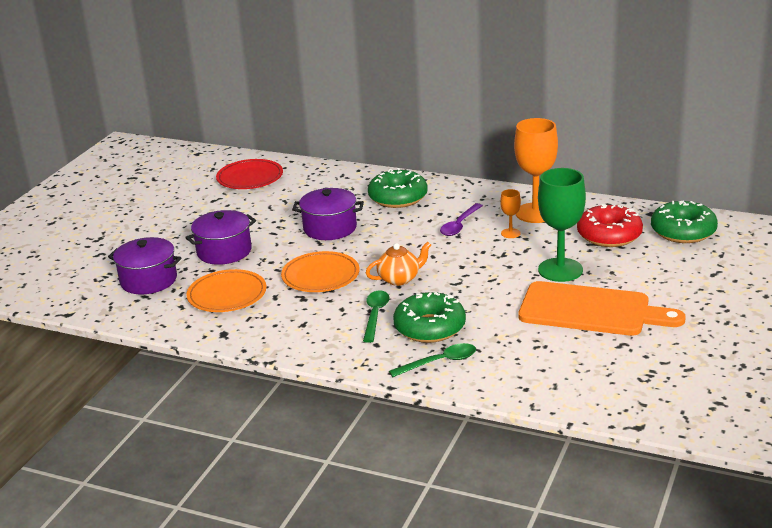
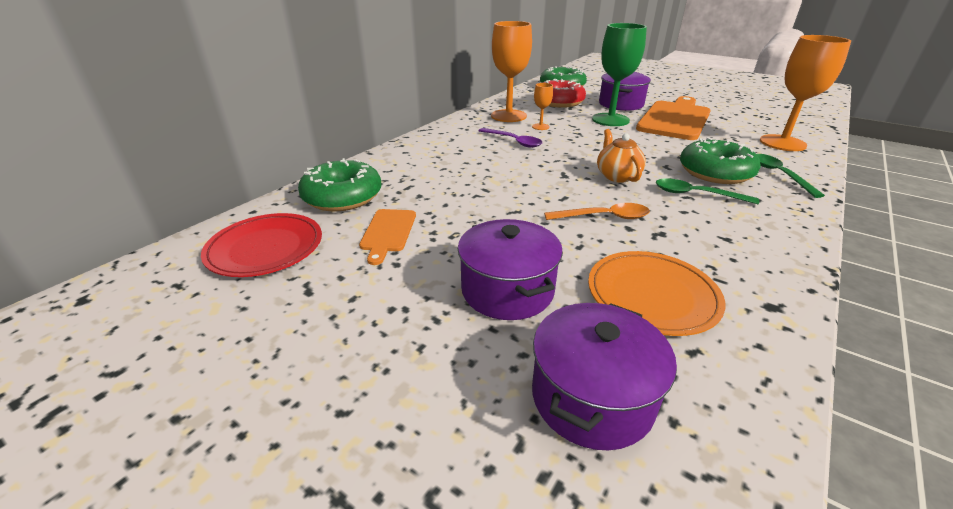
camera: 80 degrees left, 5 degrees up
(277, 206) = (388, 232): none -> orange cutting board
(320, 276) = (603, 217): orange plate -> orange spoon
(330, 228) = (480, 201): purple pot -> purple pot (621, 104)
(398, 197) = (432, 160): green donut -> green donut (342, 197)
(541, 377) = (782, 143): none -> orange goblet

